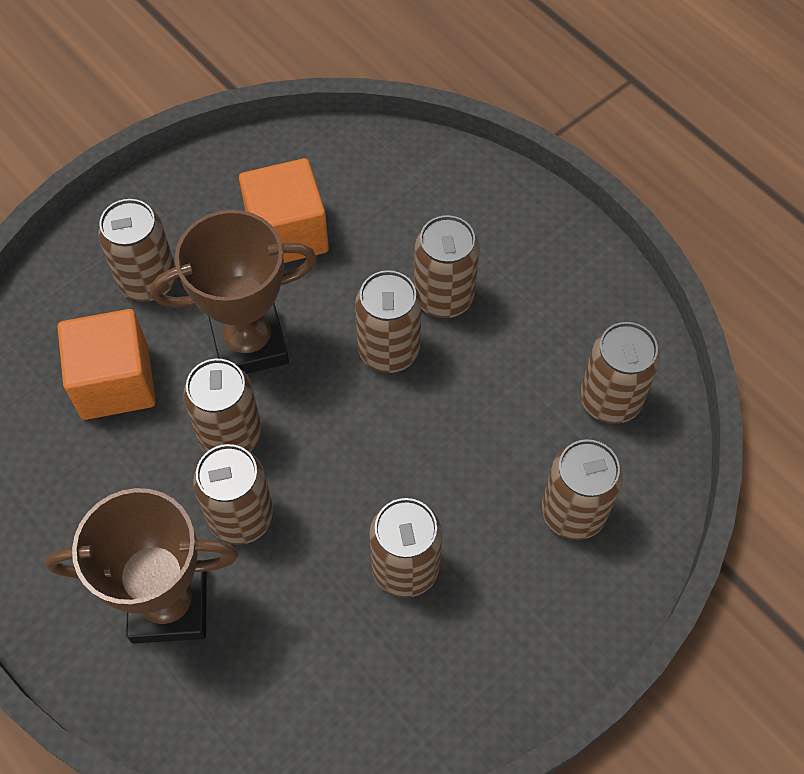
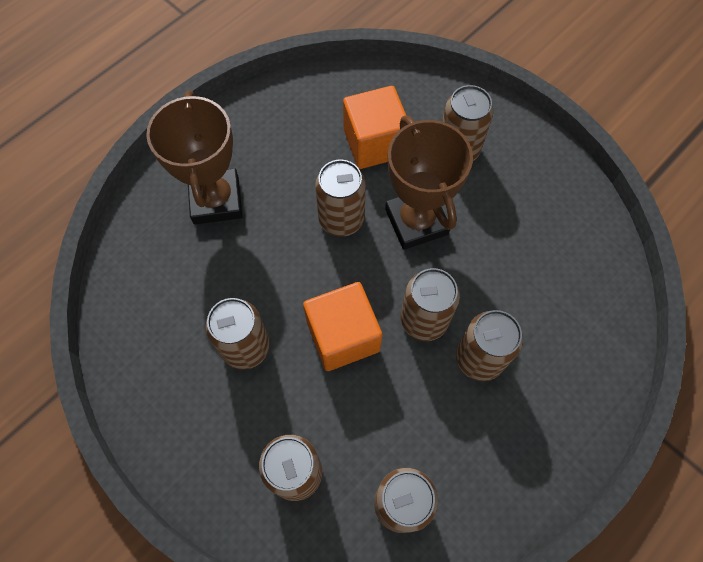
camera: 85 degrees right, 5 degrees up
(241, 517) = (280, 234): brown can -> none
(287, 233) = (517, 235): orange cube -> orange cube (343, 336)

